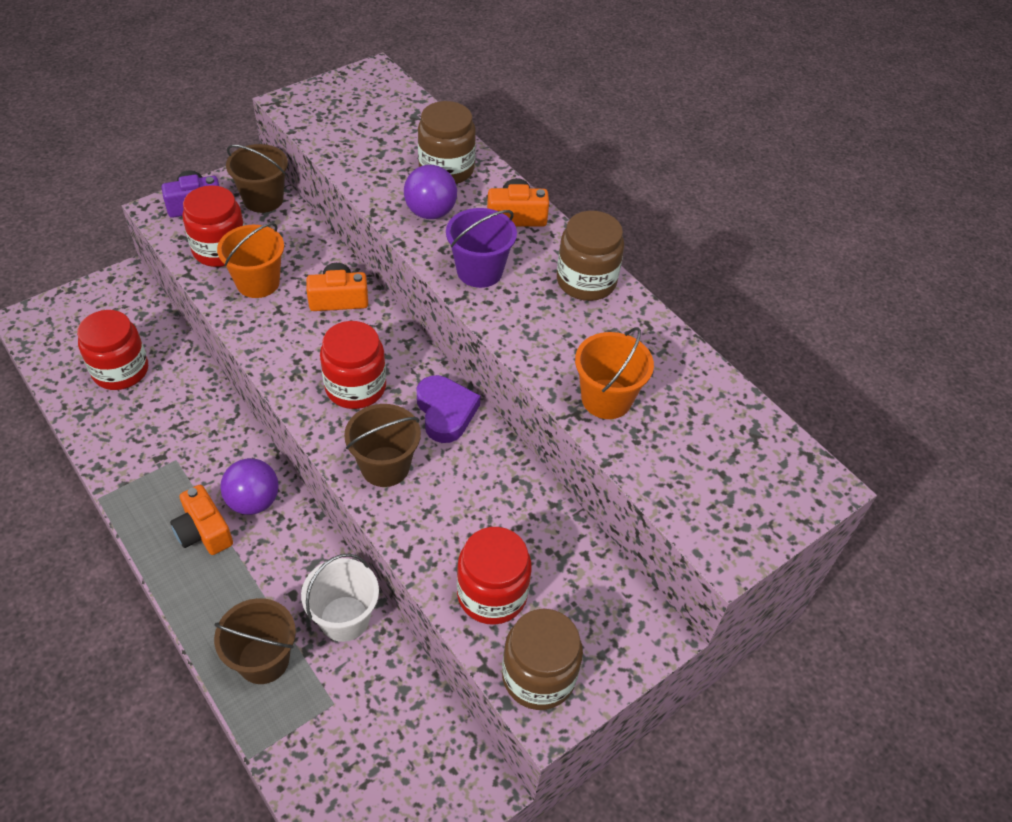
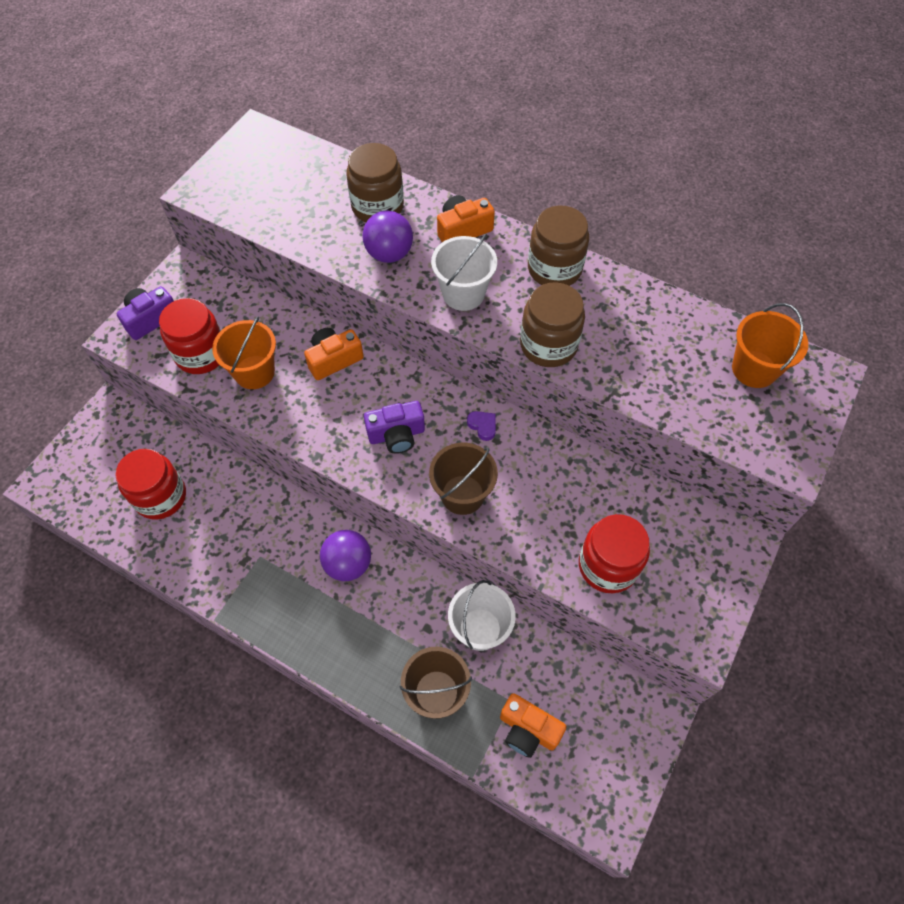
camera: 20 degrees left, 10 degrees up
(204, 531) = (322, 608): orange camera -> orange camera (528, 730)
(263, 199) = (209, 290): brown bucket -> none
(355, 387) = (396, 435): red jar -> purple camera
(445, 412) = (483, 426): purple heart -> purple heart, size x0.51
(479, 271) = (463, 294): purple bucket -> white bucket
(538, 676) = (679, 615): brown jar -> brown jar (548, 345)
(606, 399) = (630, 369): orange bucket -> orange bucket (754, 369)

